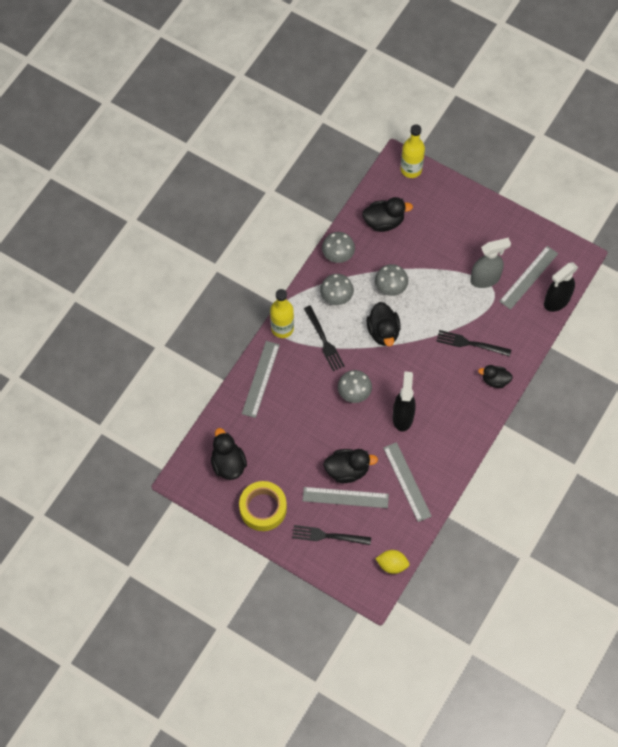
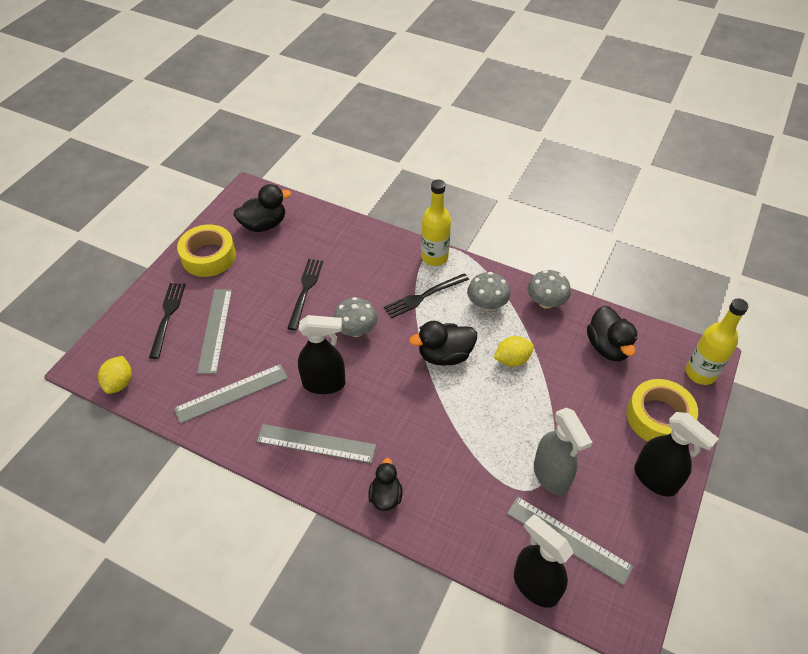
camera: 85 degrees right, 15 degrees down
(260, 379) = (367, 243): grey ruler -> grey ruler (316, 443)
(347, 470) = (251, 330): black duck -> none
(390, 287) = (512, 360): grey mushroom -> yellow lemon
(445, 205) = (658, 417): none -> yellow tape
(470, 343) = (441, 460): black fork -> black fork (305, 291)
(490, 218) = (655, 479): none -> black spray bottle

